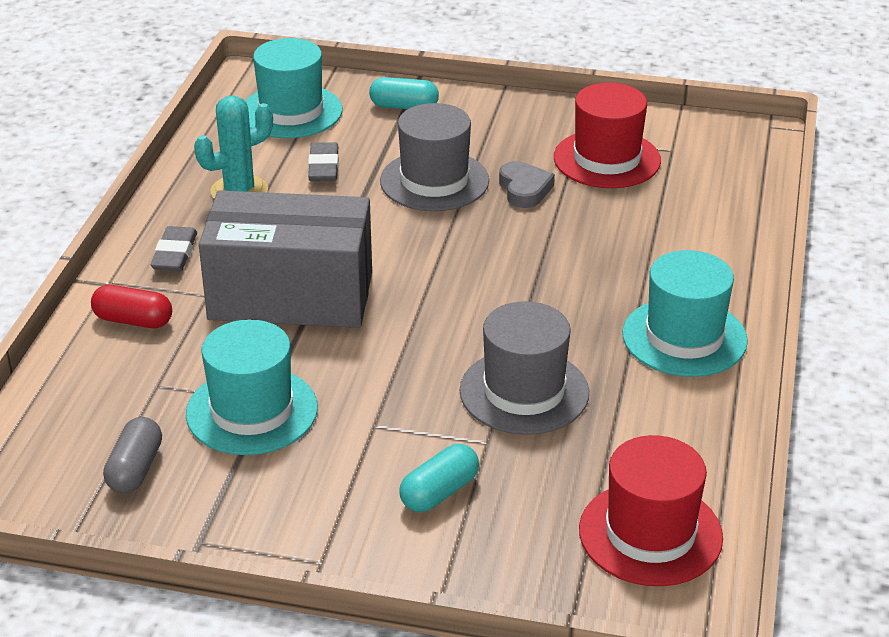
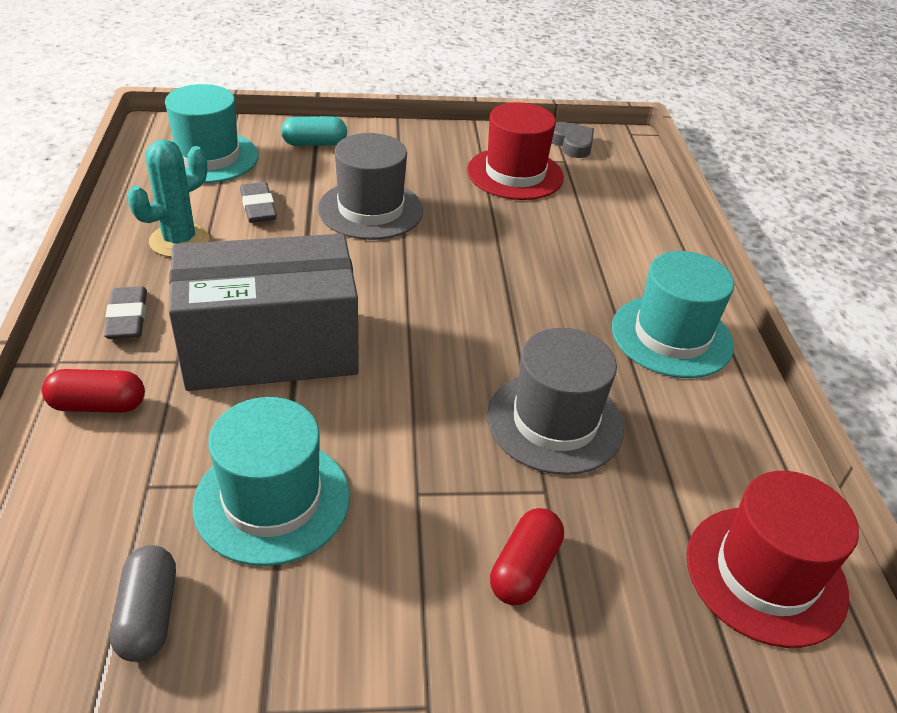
camera: 20 degrees left, 5 degrees up
(439, 492) = (524, 568): turquoise capsule -> red capsule
(524, 189) = (456, 209): grey heart -> grey heart (571, 144)

